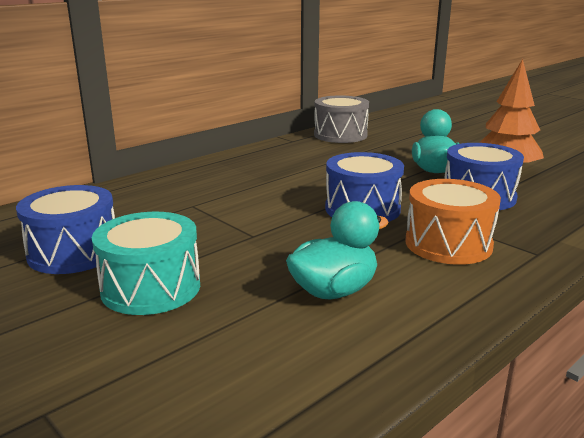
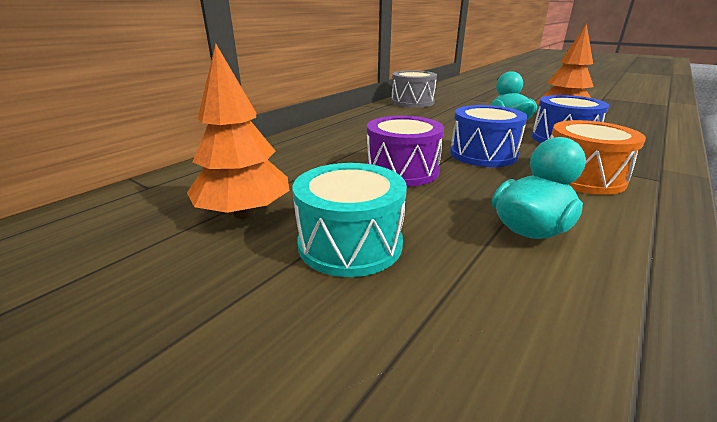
camera: 10 degrees left, 5 degrees up
(73, 252) = (245, 213): blue drum -> orange tree
(256, 221) = (402, 171): none -> purple drum

